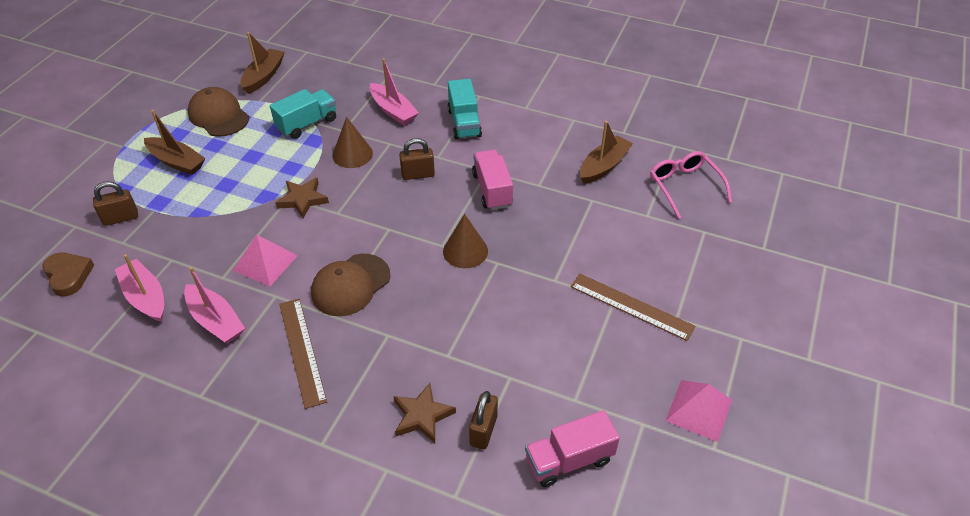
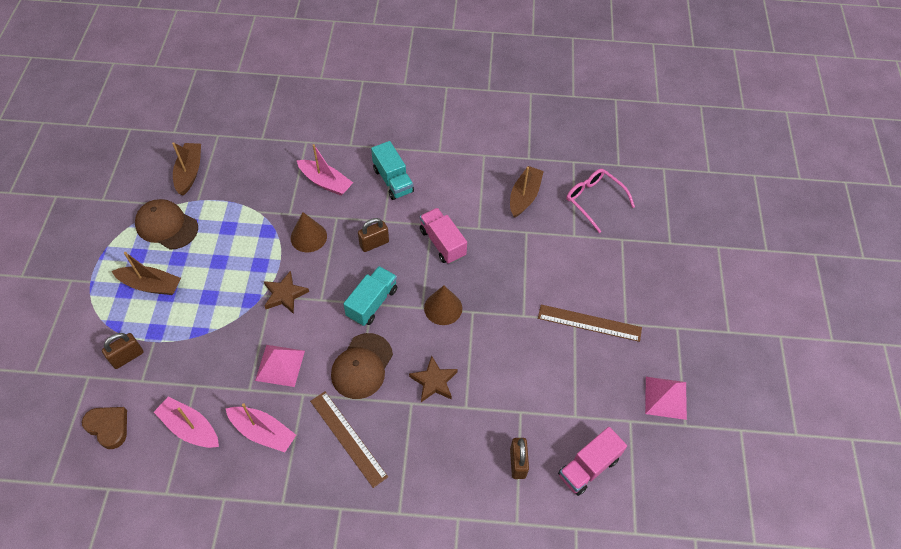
camera: 20 degrees left, 10 degrees up
(307, 124) = (254, 215): turquoise truck -> turquoise truck (372, 303)
(422, 416) = (467, 465): brown star -> brown star (434, 381)

